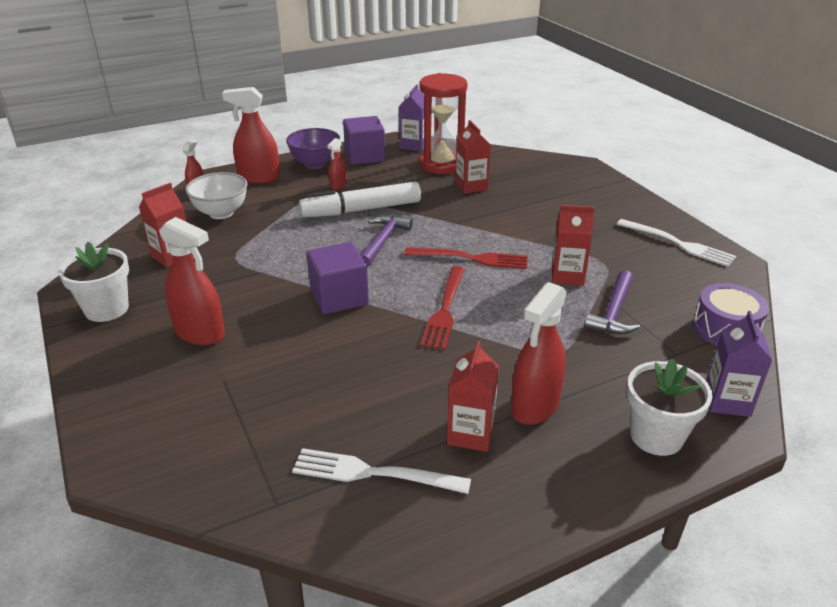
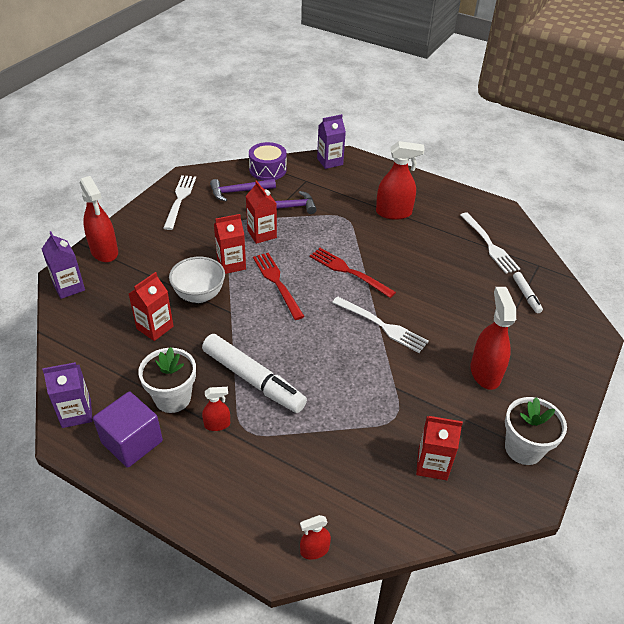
camera: 125 degrees left, 10 degrees up
(221, 213) = (340, 484): white bowl -> white bowl (199, 295)
(244, 442) = (526, 295): none -> white marker
(259, 178) = (247, 508): red spray bottle -> red spray bottle (104, 251)
(315, 164) = (179, 476): purple bowl -> none
(339, 297) = (382, 326): purple cube -> white fork
(383, 241) = (292, 339): purple hammer -> purple hammer (238, 192)
(441, 165) = (118, 367): red hourglass -> none
(445, 310) = (348, 271): red fork -> red fork turned 120 degrees counterclockwise
(470, 433) = (433, 226): red carton -> red carton (231, 264)
(561, 164) = (69, 287): none -> purple carton
(656, 436) = (375, 175): white flower pot -> white flower pot (173, 398)

